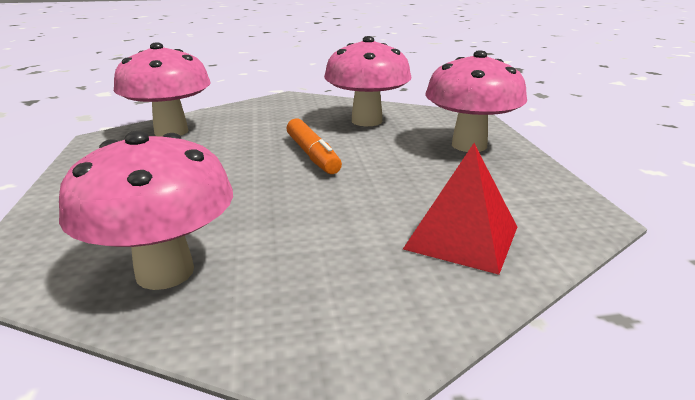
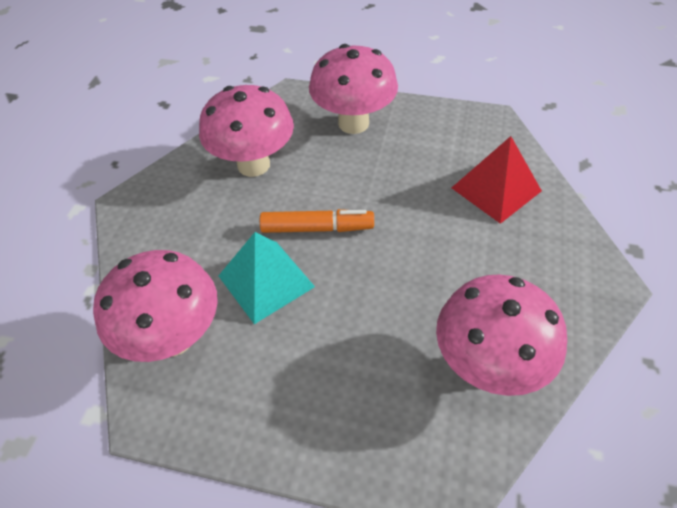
camera: 65 degrees left, 25 degrees up
(239, 148) = (266, 281): none -> turquoise pyramid

